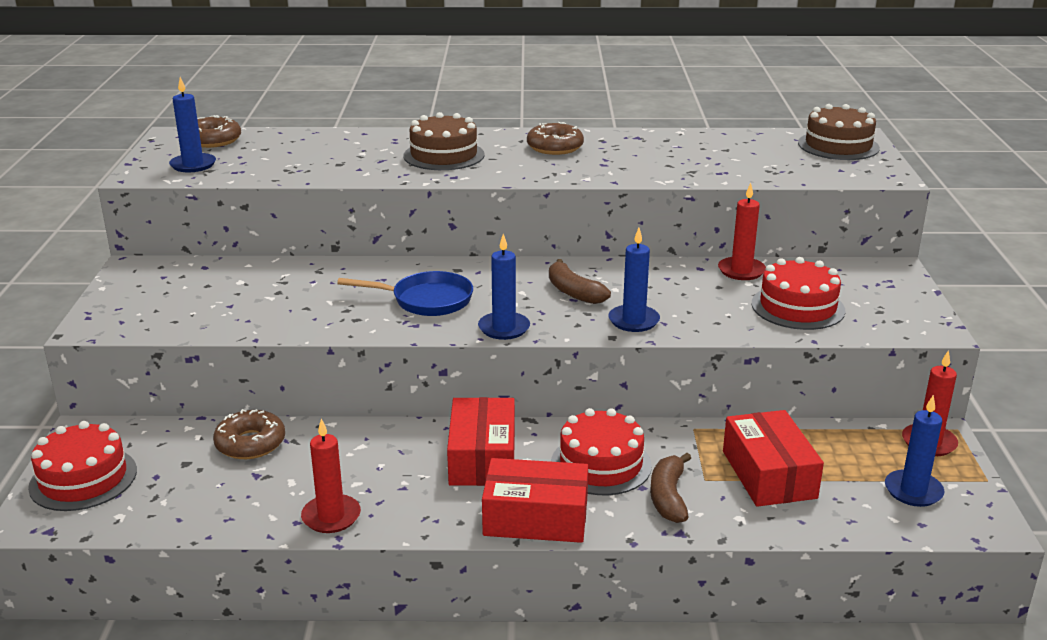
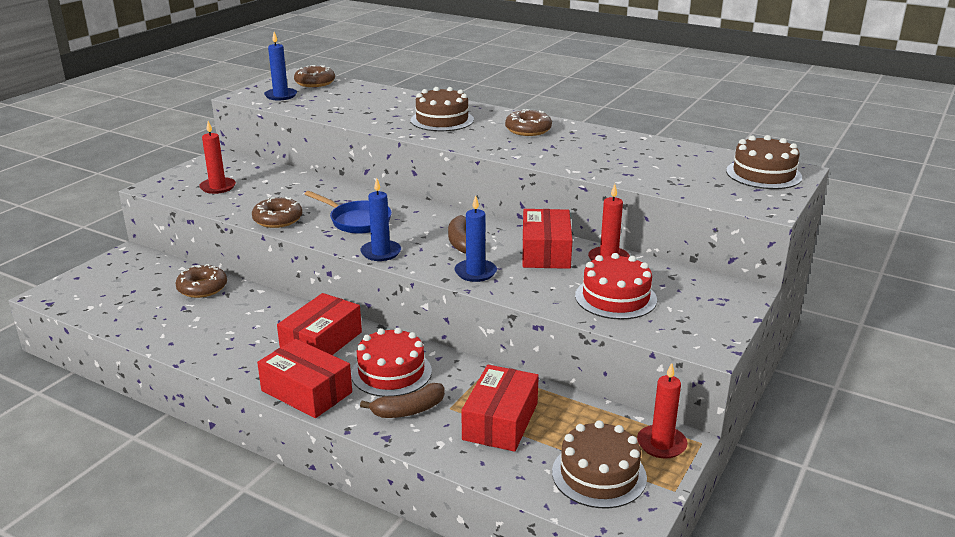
camera: 30 degrees right, 0 degrees up
(83, 478) = (97, 280): red cake -> none
(326, 324) = (278, 219): none -> brown donut
(331, 516) = (192, 347): red candle -> red candle (218, 187)
(668, 497) = (408, 410): brown banana -> brown banana turned 150 degrees counterclockwise
(673, 280) = (545, 252): none -> red box
(913, 491) = (599, 474): blue candle -> brown cake

